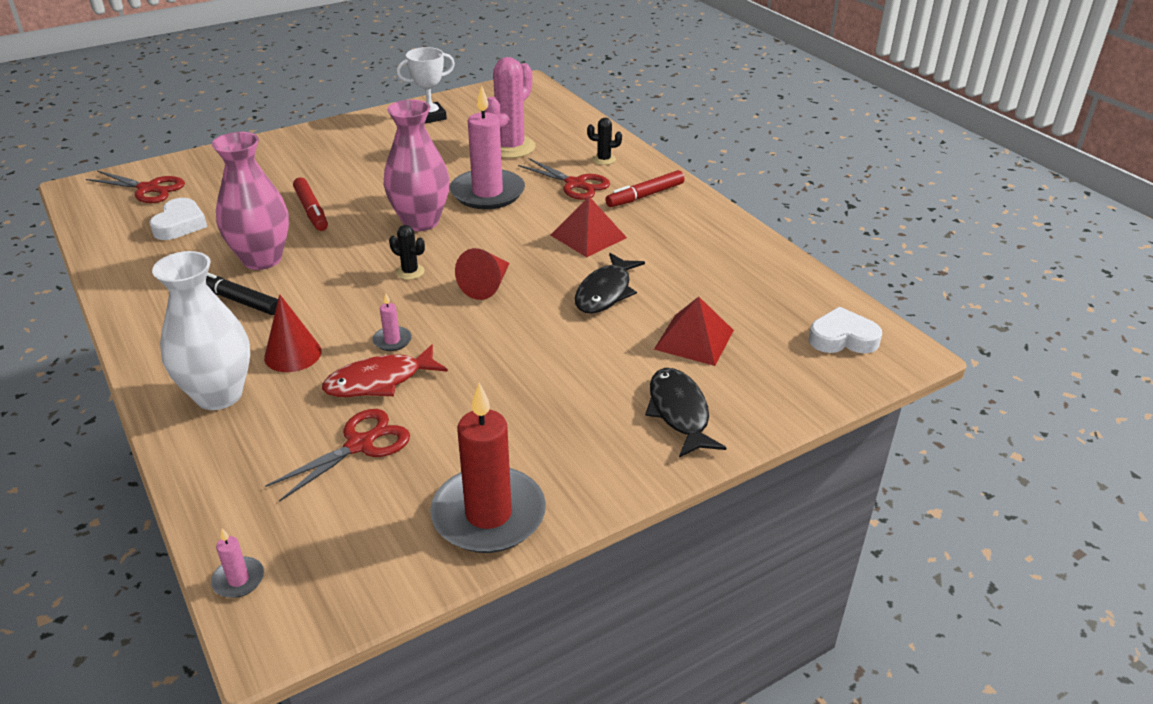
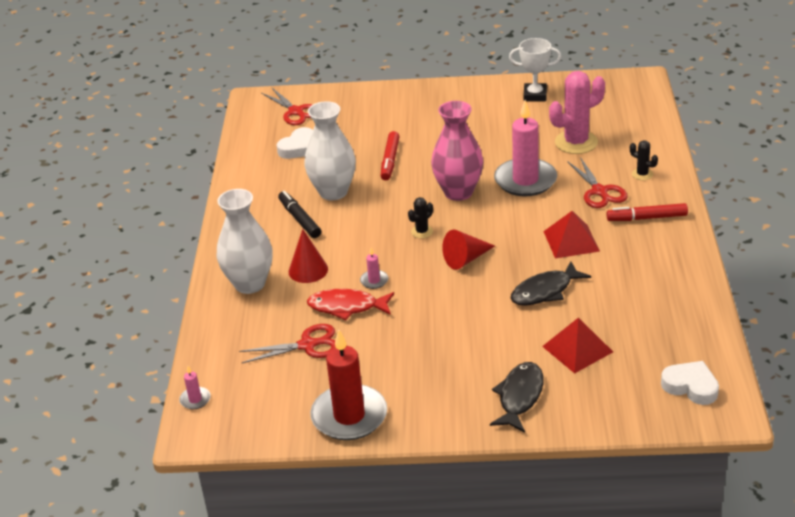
camera: 35 degrees right, 0 degrees up
(262, 259) = (333, 192): pink vase -> white vase
(410, 272) = (422, 232): black cactus -> black cactus turned 75 degrees clockwise

